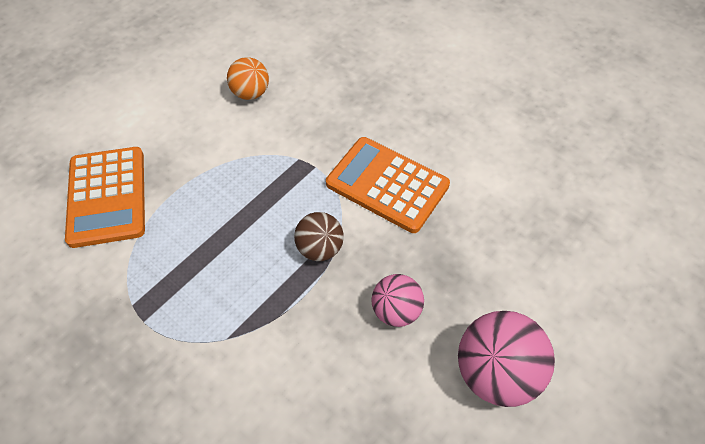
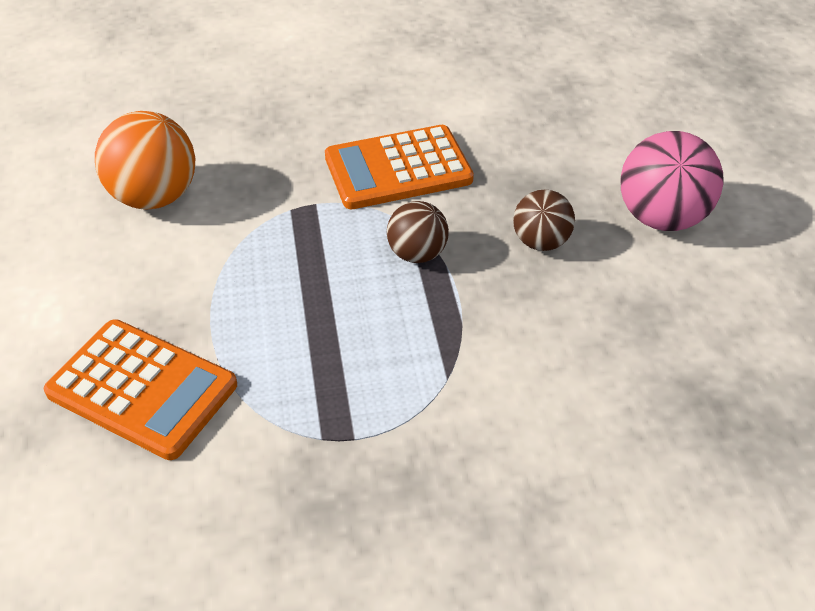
camera: 50 degrees left, 10 degrees down
(250, 93) = (154, 197): orange ball -> orange ball, size x1.64
(396, 311) = (540, 242): pink ball -> brown ball

